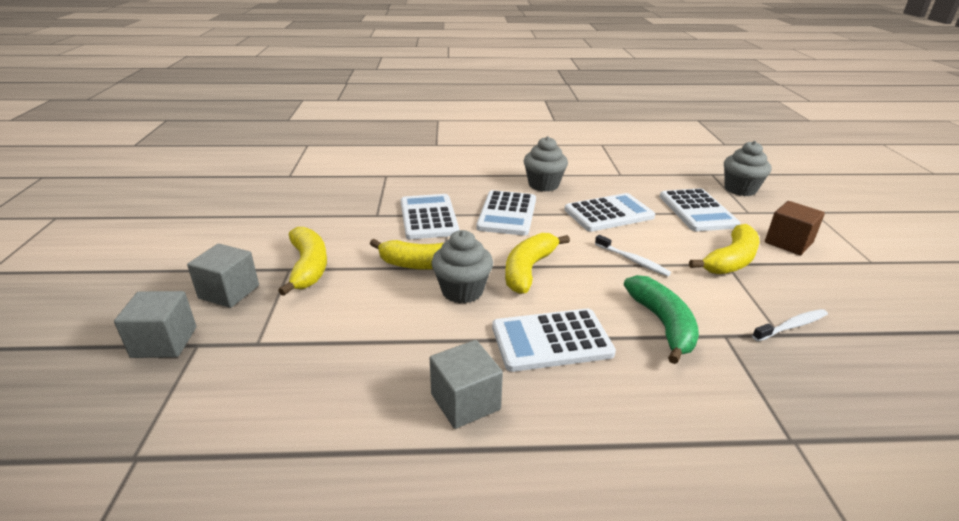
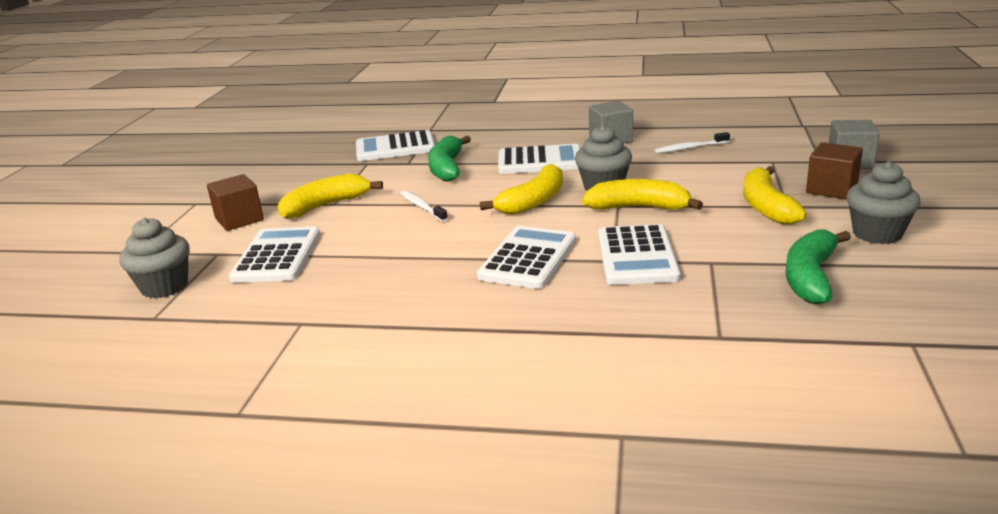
camera: 165 degrees left, 5 degrees down
(229, 292) = (831, 189): grey cube -> brown cube
(316, 206) = (810, 277): none -> green banana
(543, 185) = (446, 304): grey cupcake -> grey cupcake (877, 233)
(608, 213) = (394, 255): white calculator -> white calculator (395, 148)
(791, 326) = (351, 166): white toothbrush -> white toothbrush (690, 148)

